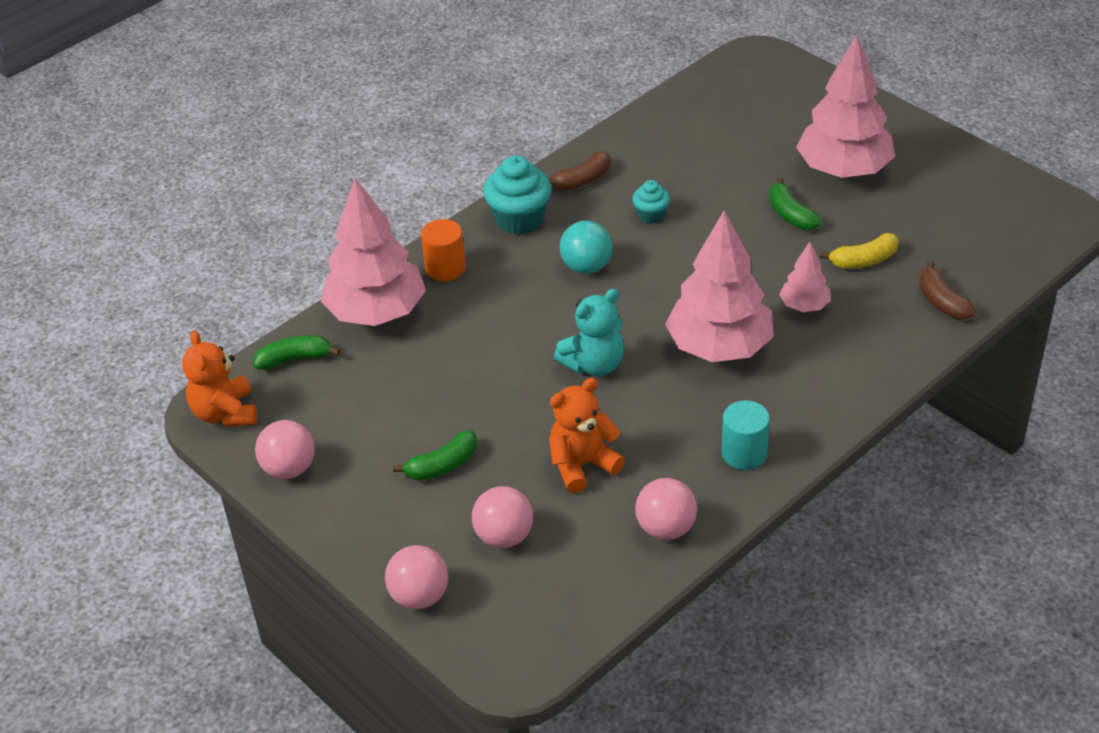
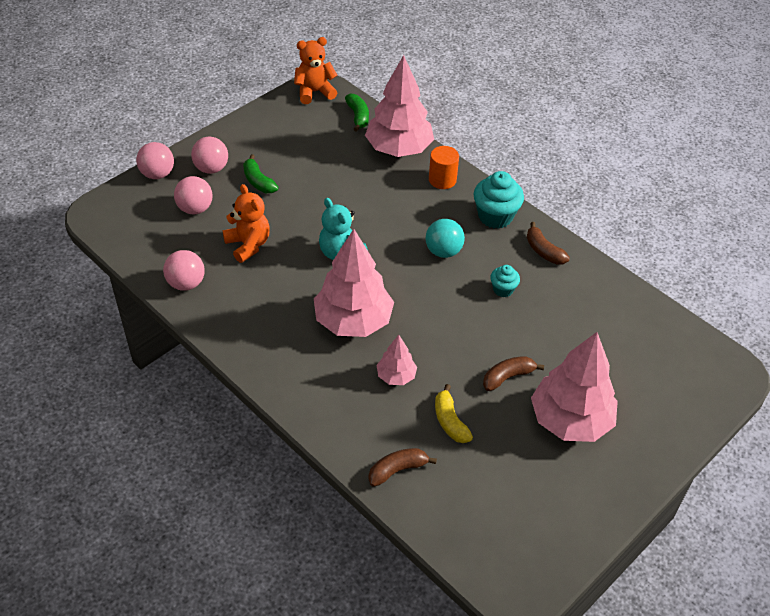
camera: 85 degrees right, 5 degrees up
(289, 469) = (266, 119): pink ball -> pink ball (211, 168)
(744, 453) = (246, 328): turquoise cylinder -> none
(790, 214) = (507, 377): green banana -> brown banana

